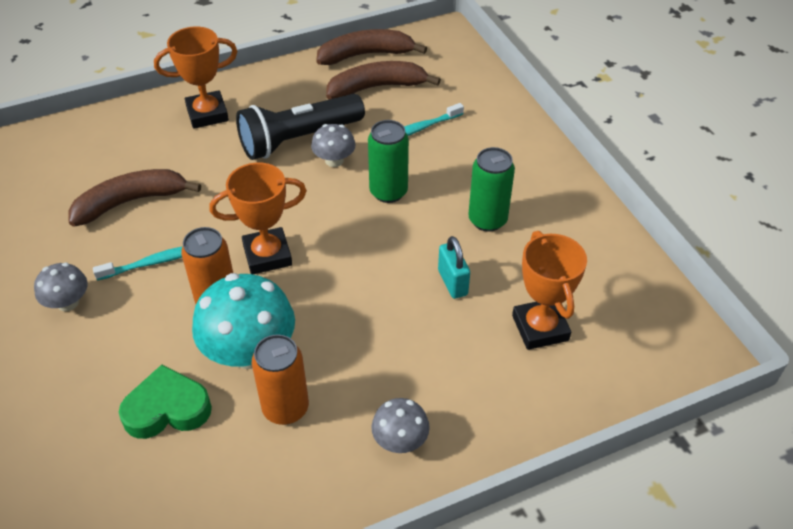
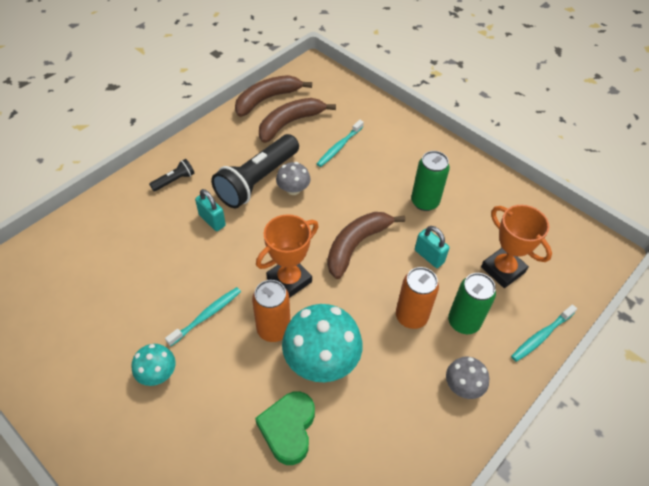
camera: 25 degrees left, 5 degrees up
(68, 302) = (157, 373): grey mushroom -> turquoise mushroom
(131, 202) = (157, 272): brown banana -> brown banana (356, 245)
(167, 409) = (288, 429): green heart -> green heart turned 45 degrees counterclockwise
(207, 114) = (174, 180): orange trophy -> black flashlight
(221, 167) = (212, 220): none -> turquoise padlock
(285, 408) = (373, 393): orange can -> orange can (411, 316)
(388, 192) = (346, 202): green can -> green can (463, 322)
(540, 421) = (541, 336): none -> turquoise toothbrush

